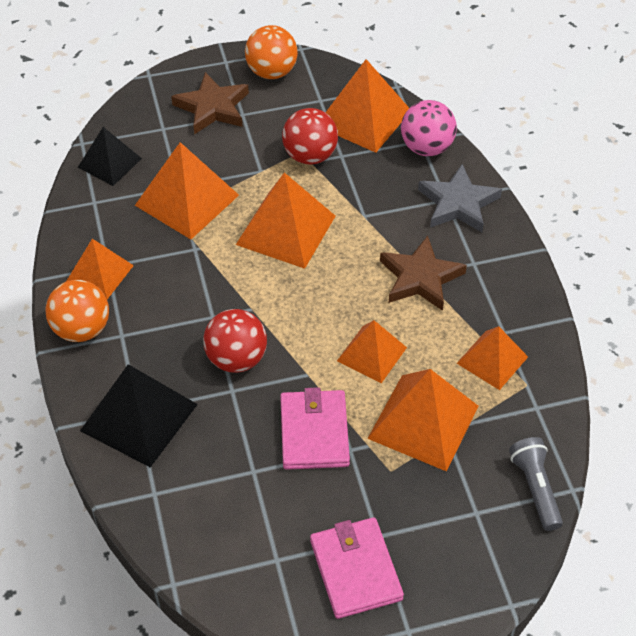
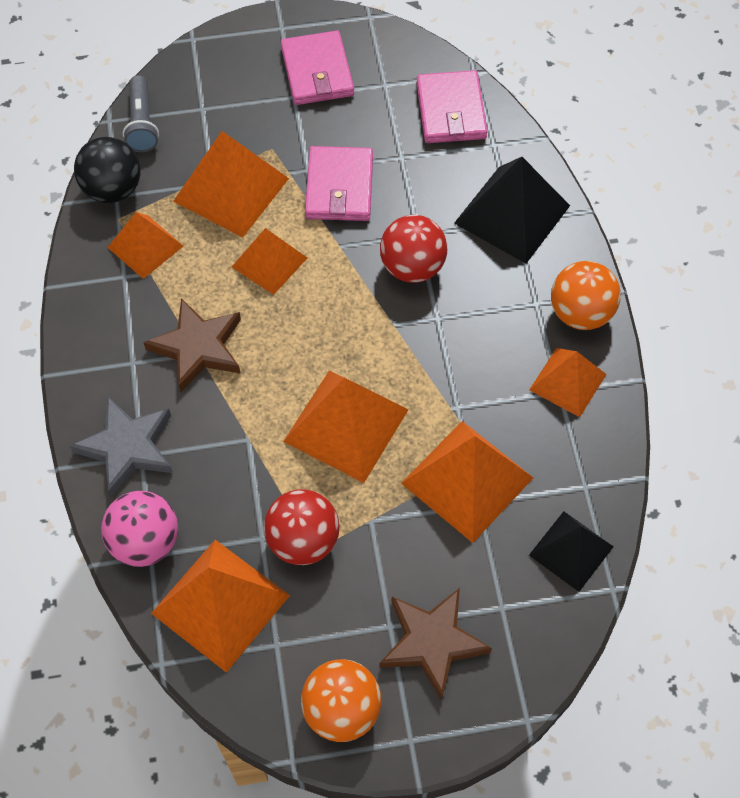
camera: 175 degrees left, 10 degrees up
(200, 530) = (451, 111): none -> pink wallet
(541, 413) = (113, 189): none -> black ball

